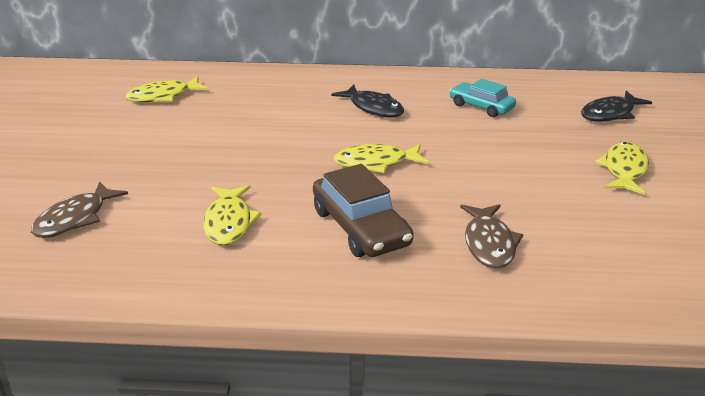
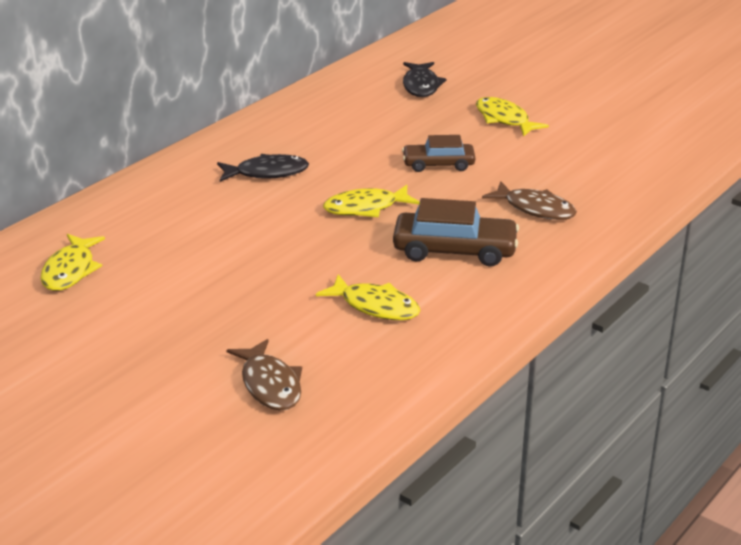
camera: 55 degrees left, 0 degrees up
(375, 163) = (365, 208): yellow fish -> yellow fish turned 45 degrees clockwise
(481, 106) = (336, 127): turquoise car -> none
(493, 168) = (438, 164): none -> brown car

